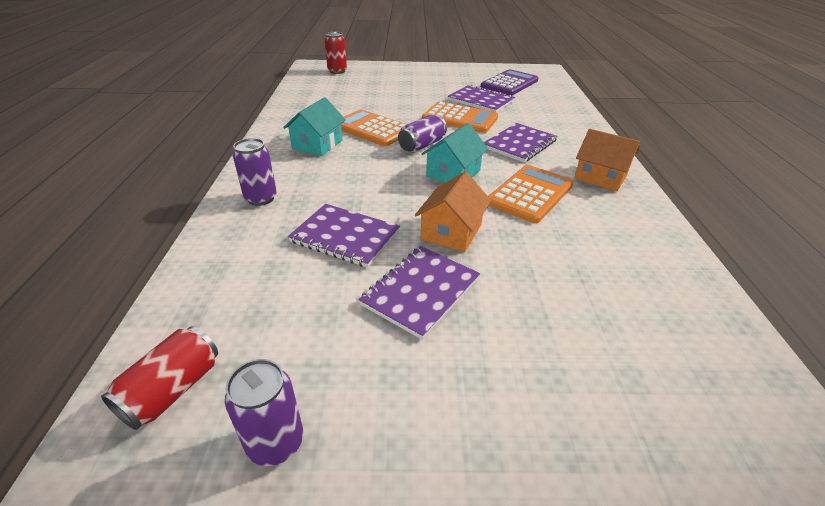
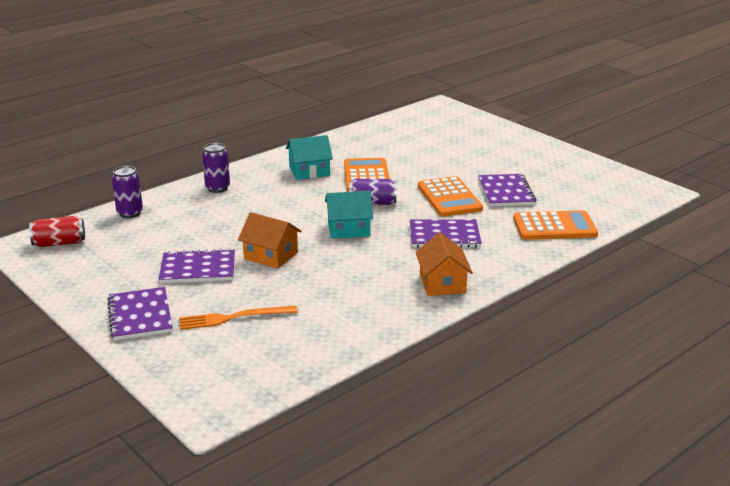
camera: 50 degrees right, 10 degrees down
(275, 443) = (60, 277): purple can -> purple can (130, 213)
(337, 71) = (448, 118): red can -> none
(345, 237) = (217, 228): purple notebook -> purple notebook (140, 316)
(451, 232) = (271, 255): orange house -> orange house turned 45 degrees clockwise
(509, 83) = (578, 189): purple calculator -> none
(530, 194) = (364, 265): orange calculator -> orange calculator (554, 227)
(568, 318) = (233, 318): none -> orange fork

